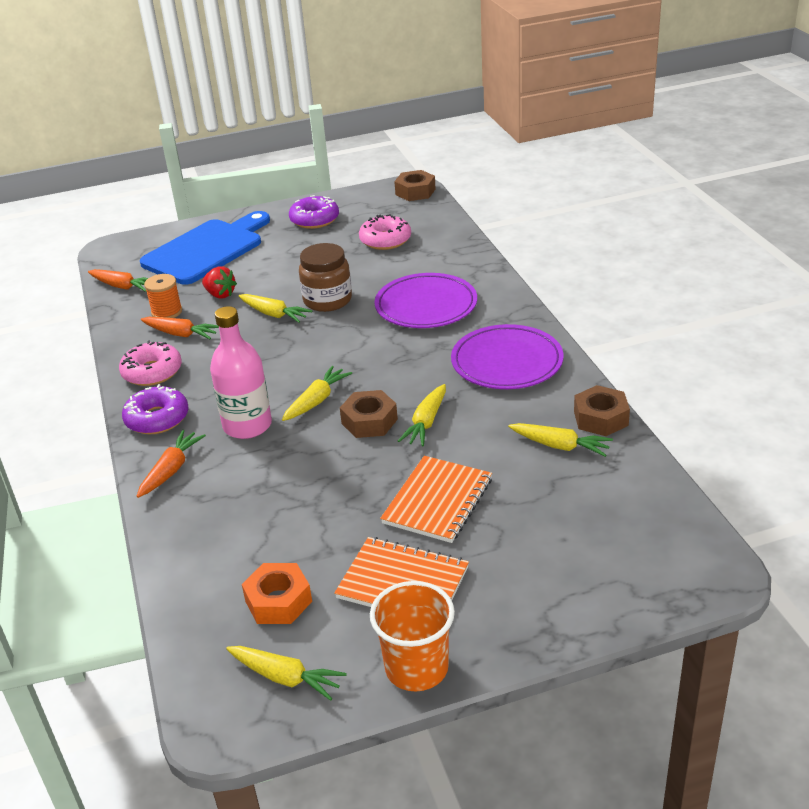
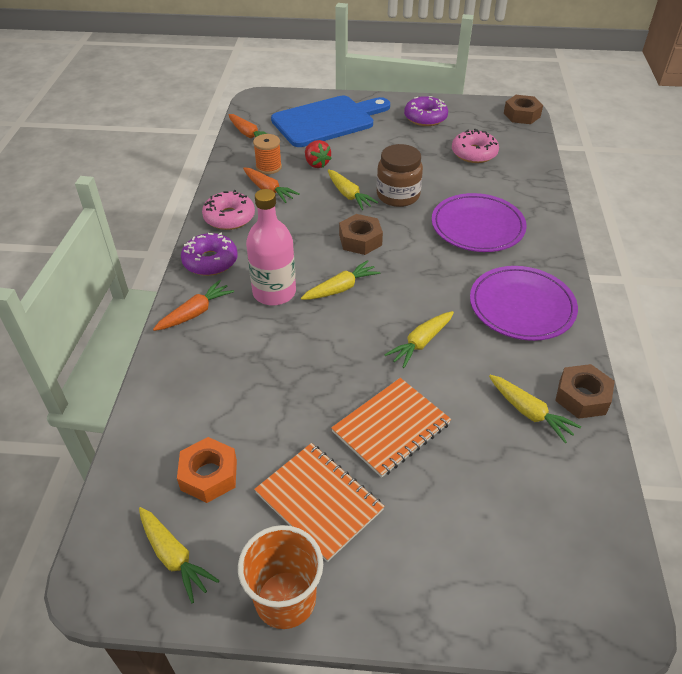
camera: 20 degrees right, 10 degrees up
(369, 421) = (373, 324): brown nut -> brown nut (360, 240)

